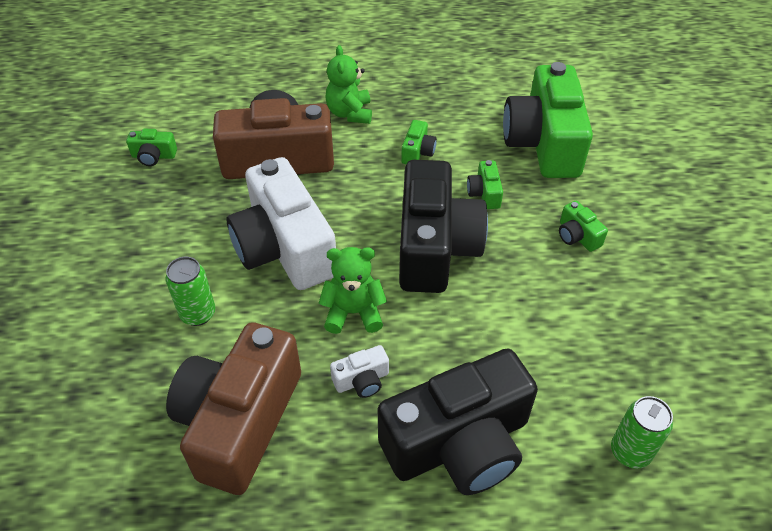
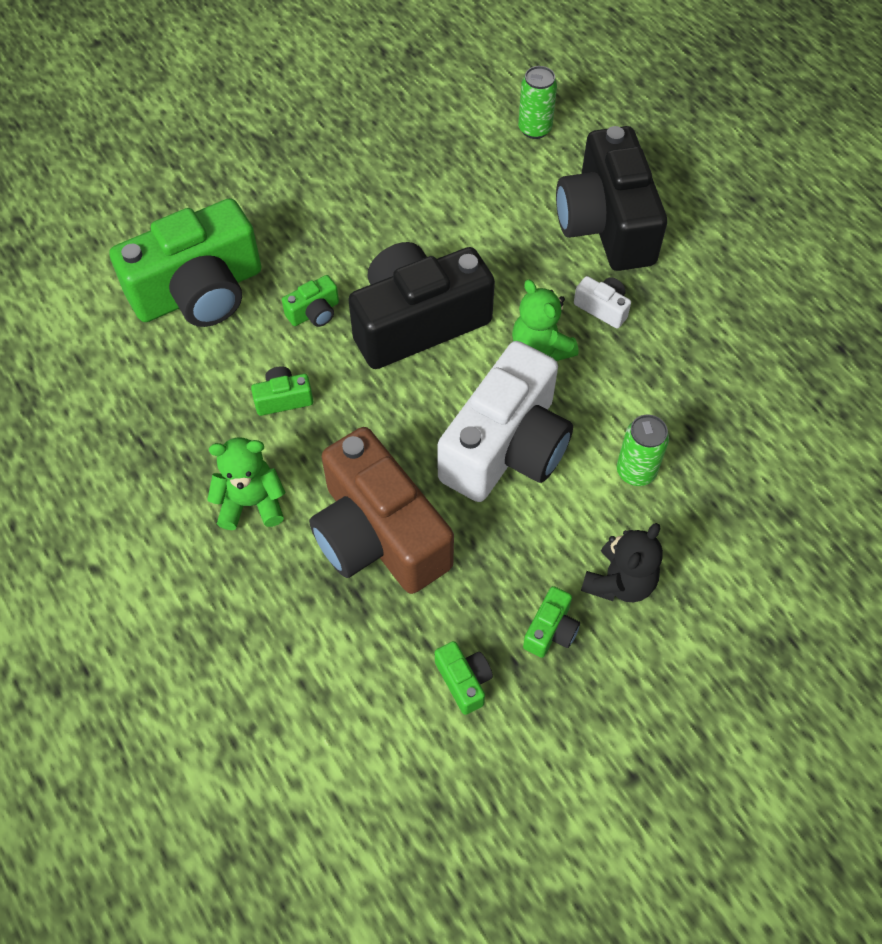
camera: 120 degrees left, 10 degrees up
(133, 257) = (619, 582): none -> black teddy bear
(240, 421) = (705, 371): brown camera -> none
(350, 113) = (251, 503): green teddy bear -> green teddy bear turned 150 degrees counterclockwise
(459, 443) = (606, 224): black camera -> black camera turned 135 degrees counterclockwise
(577, 236) = (329, 221): green camera -> green camera (551, 630)

